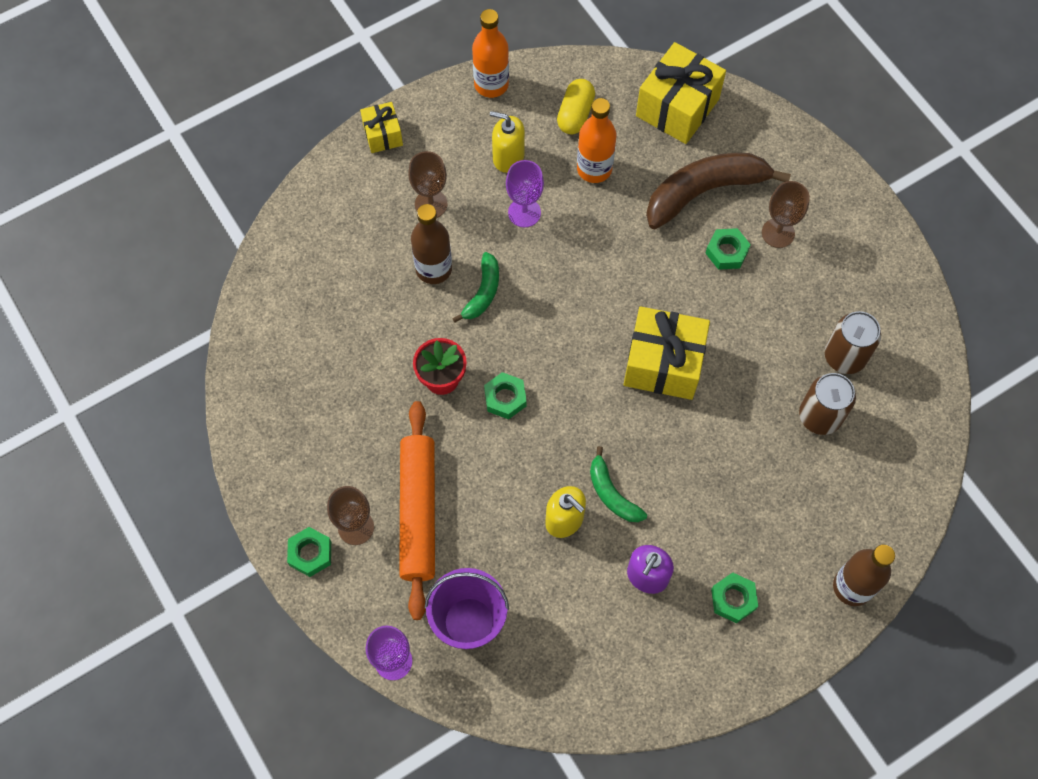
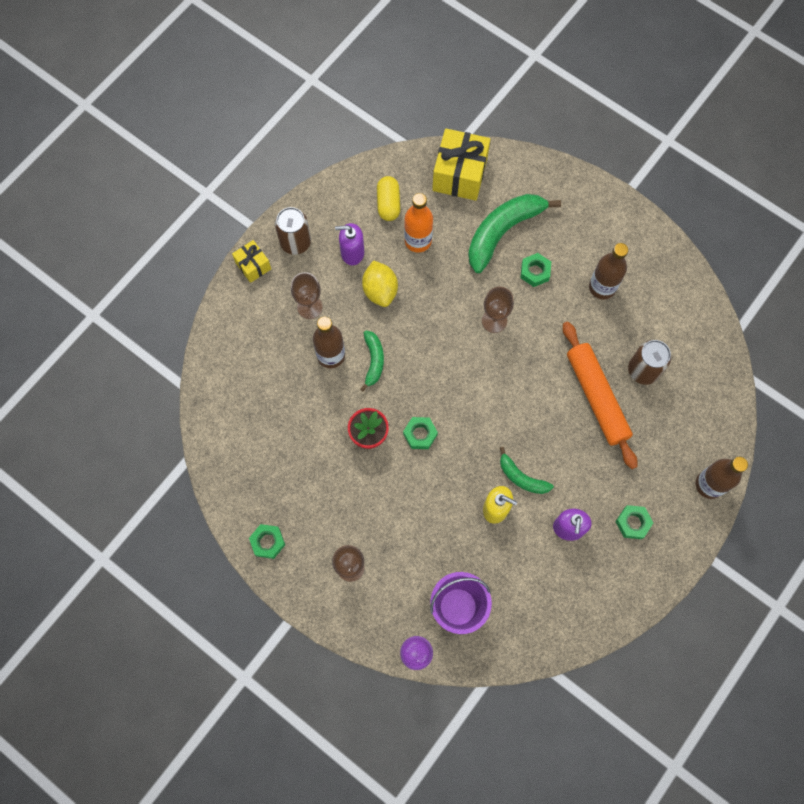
camera: 20 degrees left, 5 degrees up
(310, 553) = (325, 598): green nut -> green nut (267, 542)
(418, 512) = (390, 540): orange rolling pin -> orange rolling pin (596, 397)
(491, 84) = (318, 201): orange bottle -> none
(508, 157) = (352, 252): yellow soap dispenser -> purple soap dispenser
(524, 212) = (380, 291): purple goblet -> yellow lemon
(663, 364) = (521, 370): yellow gift -> none
(704, 192) = (503, 232): brown banana -> green banana
(778, 233) = (565, 245): brown goblet -> brown goblet (494, 321)
(805, 298) = (602, 287): none -> brown bottle
(844, 356) = (644, 321): brown can -> brown can (295, 242)

